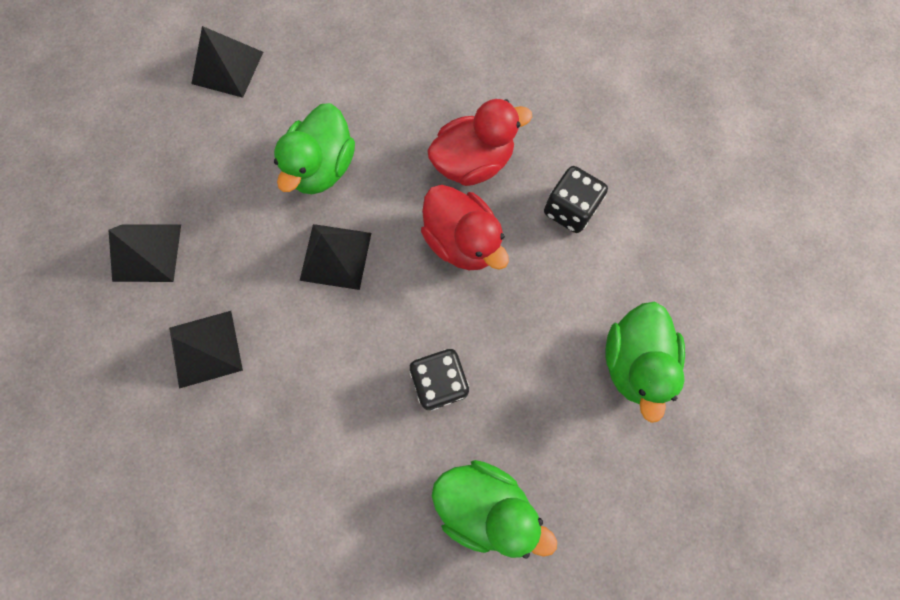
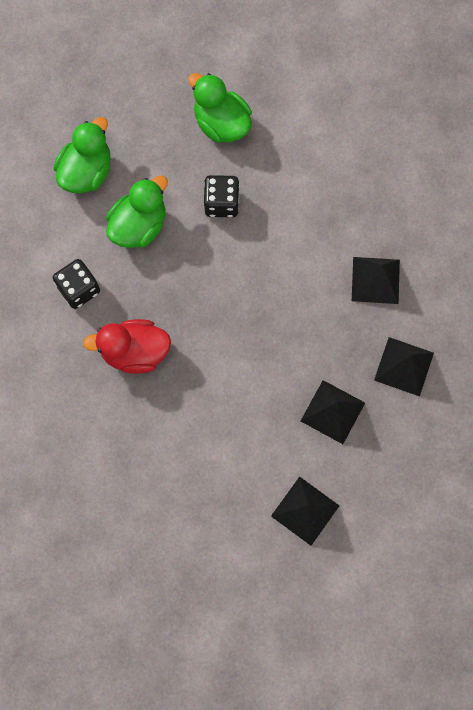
camera: 160 degrees left, 0 degrees up
(323, 167) = (252, 389): green duck -> green duck (139, 226)
(335, 256) = (264, 314): black pyramid -> black pyramid (332, 412)
(462, 241) = (168, 293): red duck -> none

